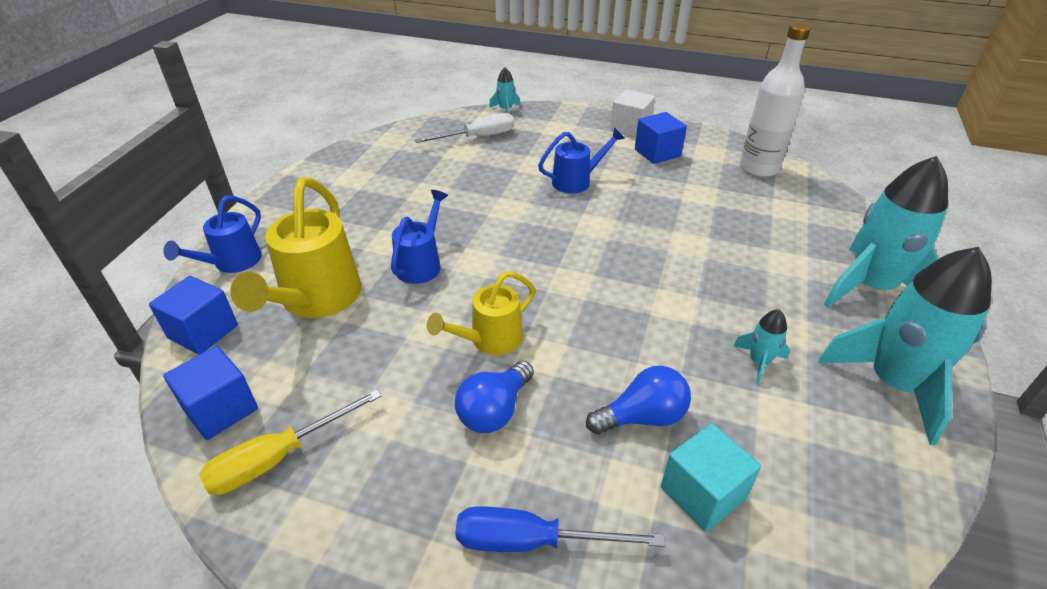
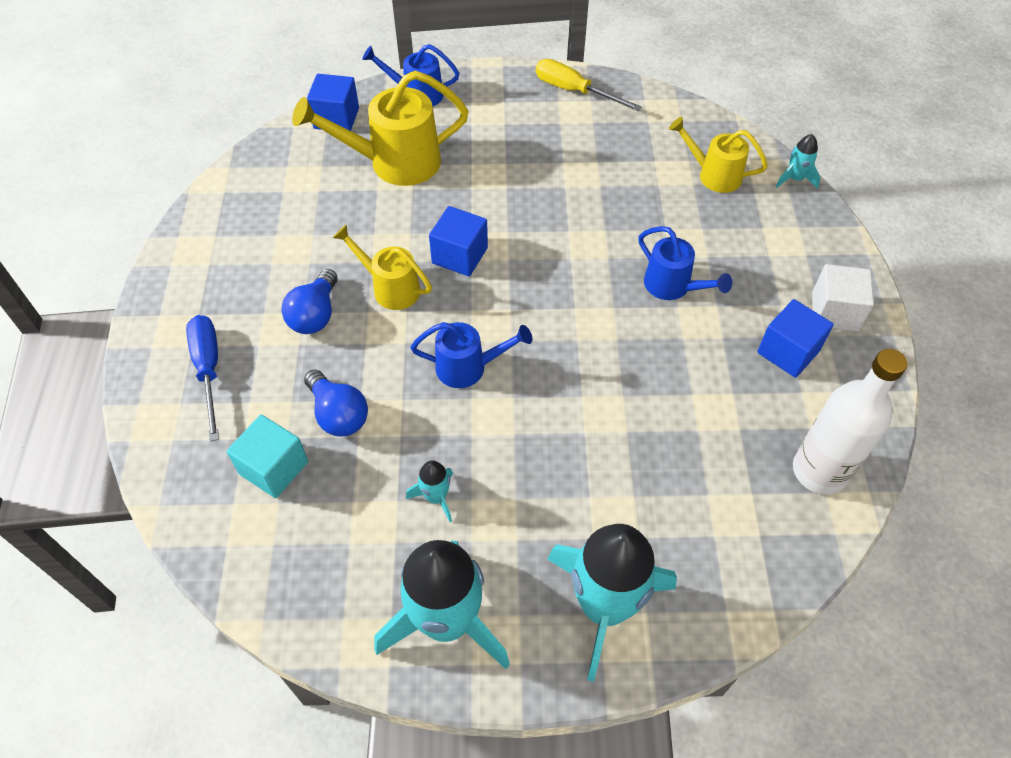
camera: 70 degrees right, 15 degrees up
(221, 409) = (270, 164): blue cube -> blue cube (460, 255)
(278, 457) = (239, 212): yellow screwdriver -> yellow screwdriver (574, 91)
(421, 264) = (469, 209): blue watering can -> blue watering can (468, 367)
(478, 137) = (713, 175): white screwdriver -> yellow watering can
(494, 410) = (315, 315): blue light bulb -> blue light bulb turned 90 degrees counterclockwise

